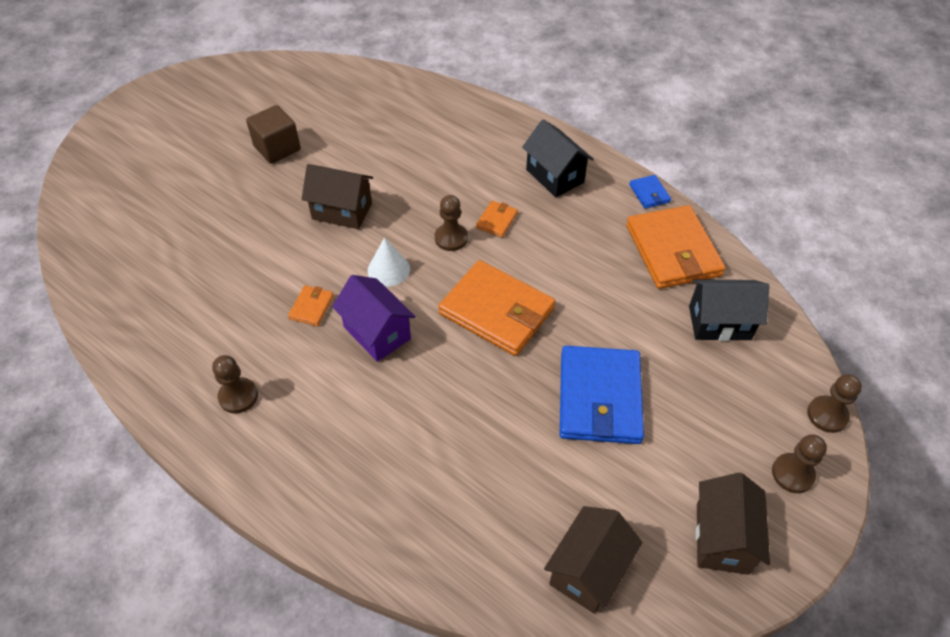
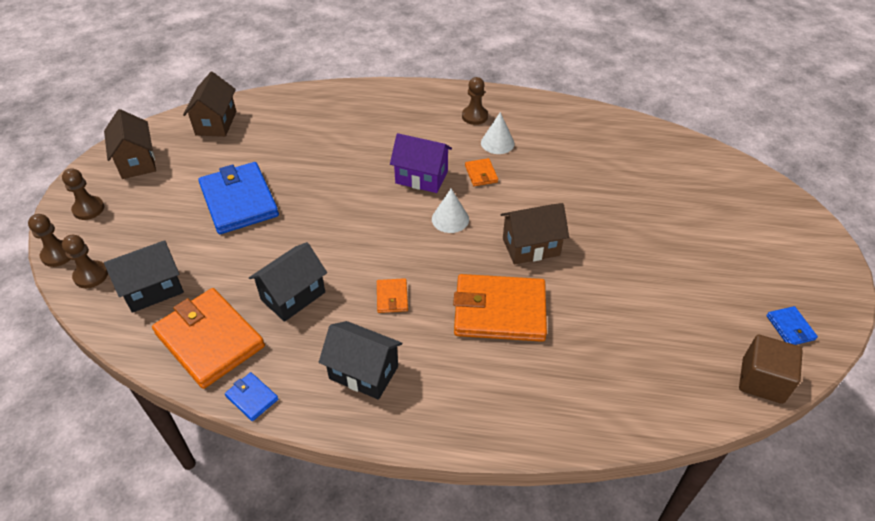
camera: 150 degrees right, 5 degrees down
(229, 82) = (790, 328): none -> blue wallet
(254, 340) = (497, 143): none -> white cone
(277, 148) = (649, 277): brown cube -> brown cube (762, 381)
(451, 238) = (420, 264): brown pawn -> brown pawn (91, 275)
(497, 311) = (344, 225): orange wallet -> orange wallet (499, 311)
(584, 258) = (293, 296): none -> black house

